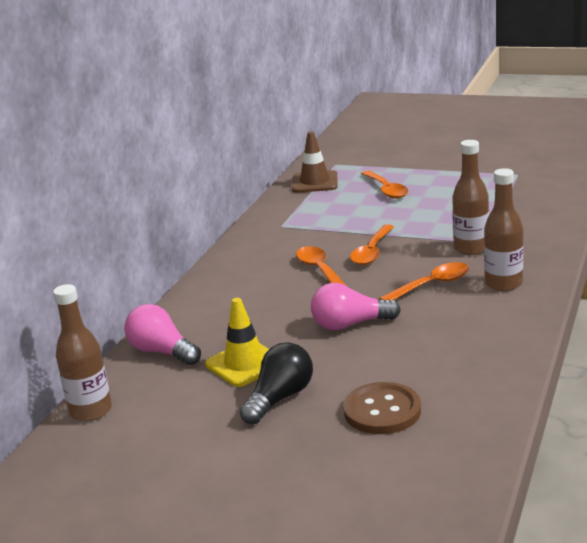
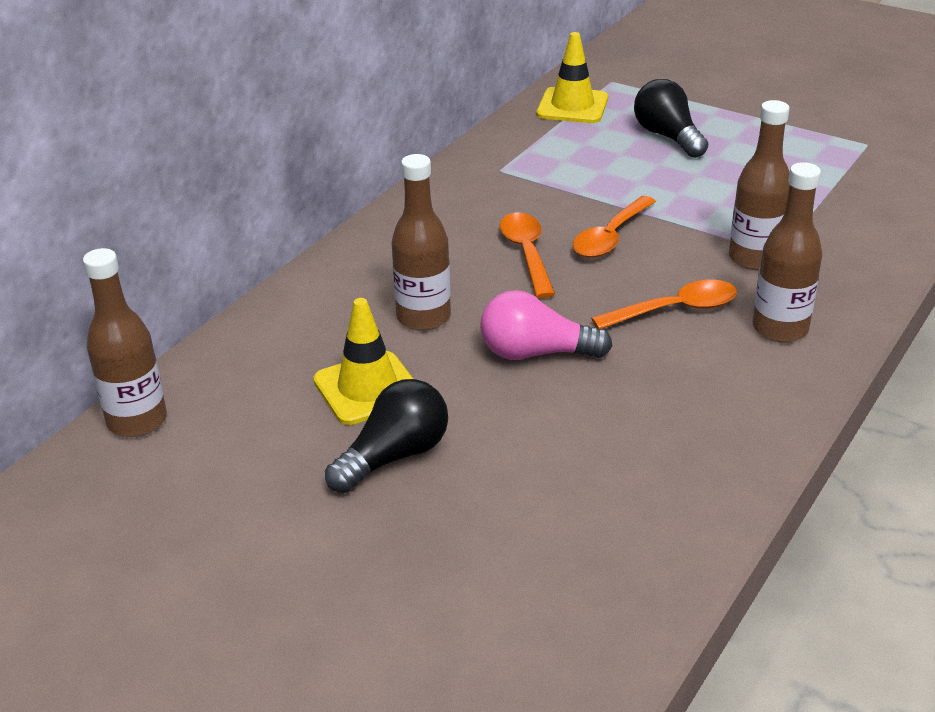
camera: 10 degrees right, 10 degrees up
(162, 352) = (265, 345): pink light bulb -> none
(265, 317) = (423, 317): none -> brown bottle
(315, 182) = (572, 106): brown traffic cone -> yellow traffic cone
(382, 411) = (528, 510): brown button -> none
(386, 190) = (668, 137): orange spoon -> black light bulb

